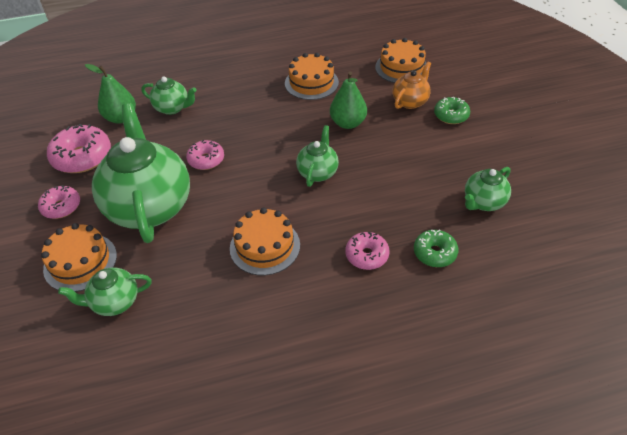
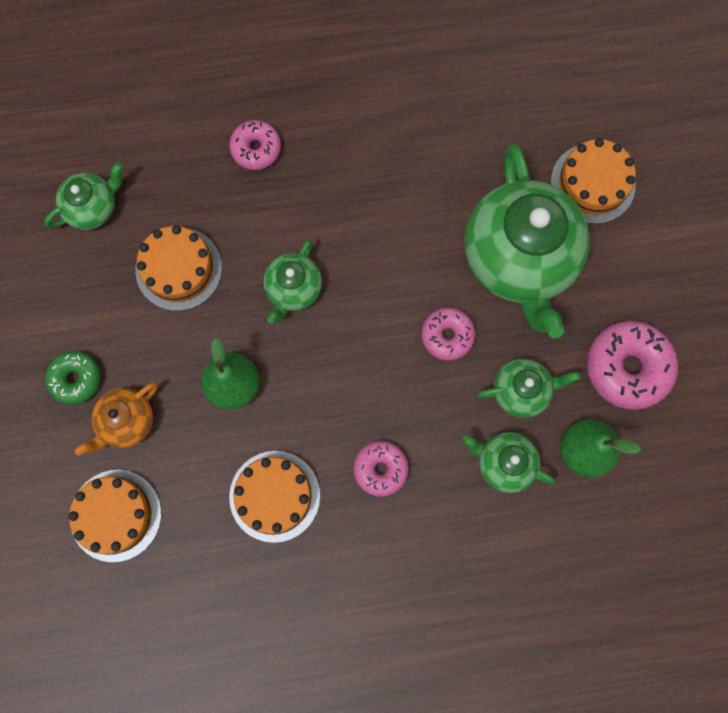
camera: 175 degrees left, 30 degrees up
(61, 207) = (636, 274): pink donut -> pink donut (380, 469)
(114, 302) = (543, 125): green teapot -> green teapot (521, 391)
(265, 246) = (373, 177): orange cake -> orange cake (178, 269)
(434, 253) = (177, 142): green donut -> none

